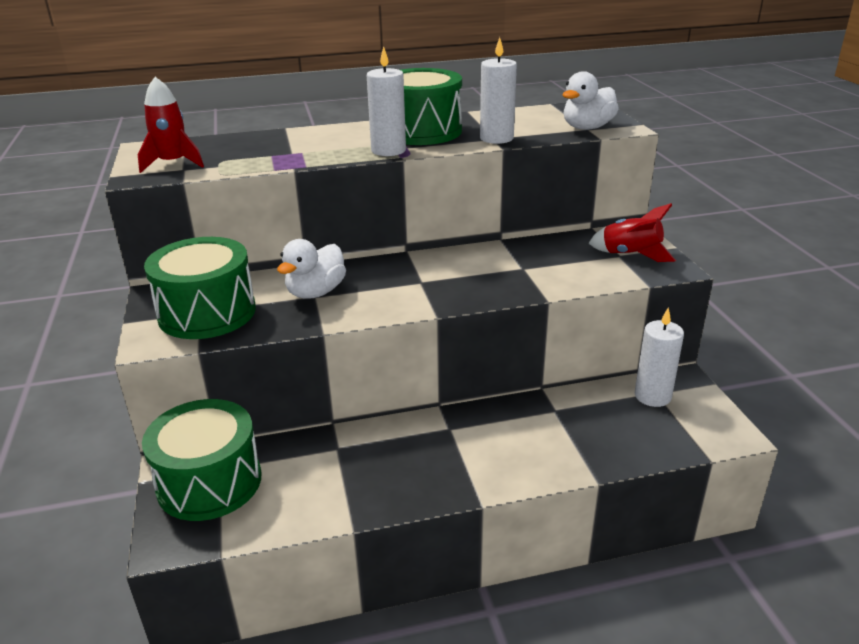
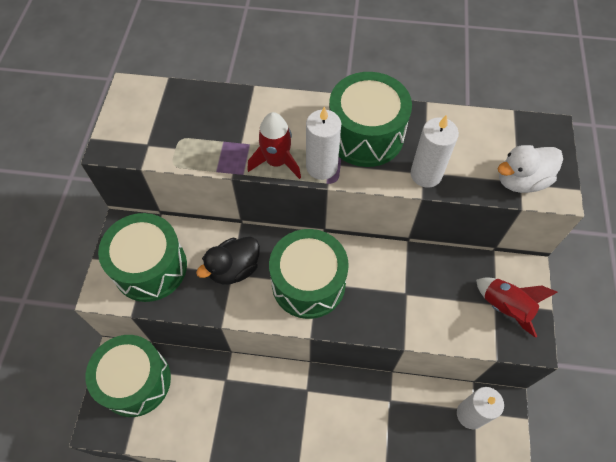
camera: 20 degrees right, 30 degrees up
(173, 163) = (142, 131): red rocket -> red rocket (276, 162)
(316, 292) = (234, 269): white duck -> black duck
(410, 284) = (308, 283): none -> green drum

